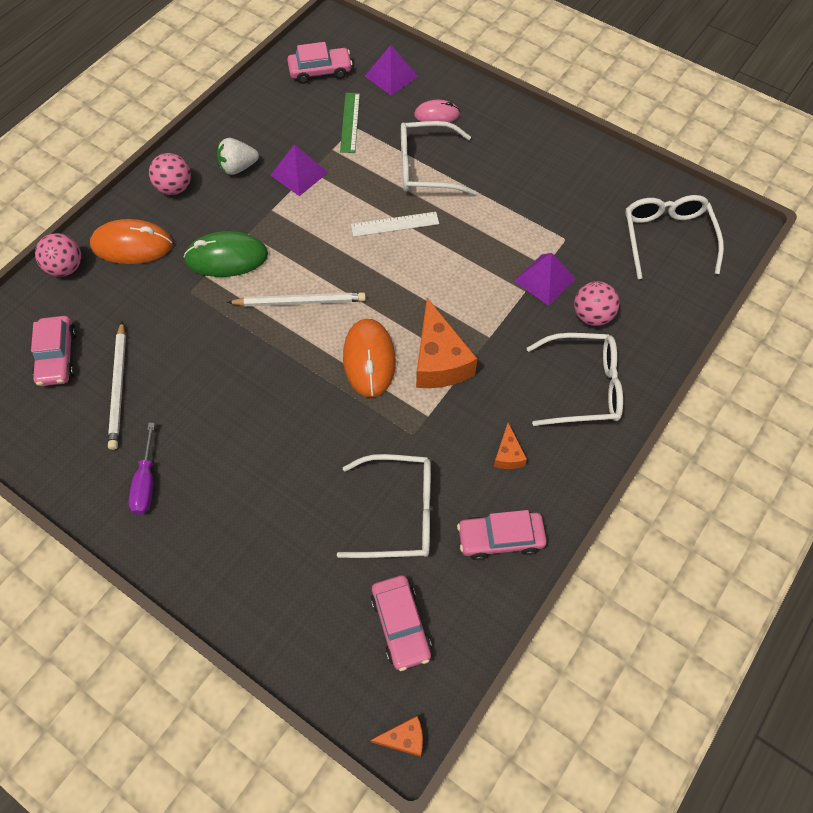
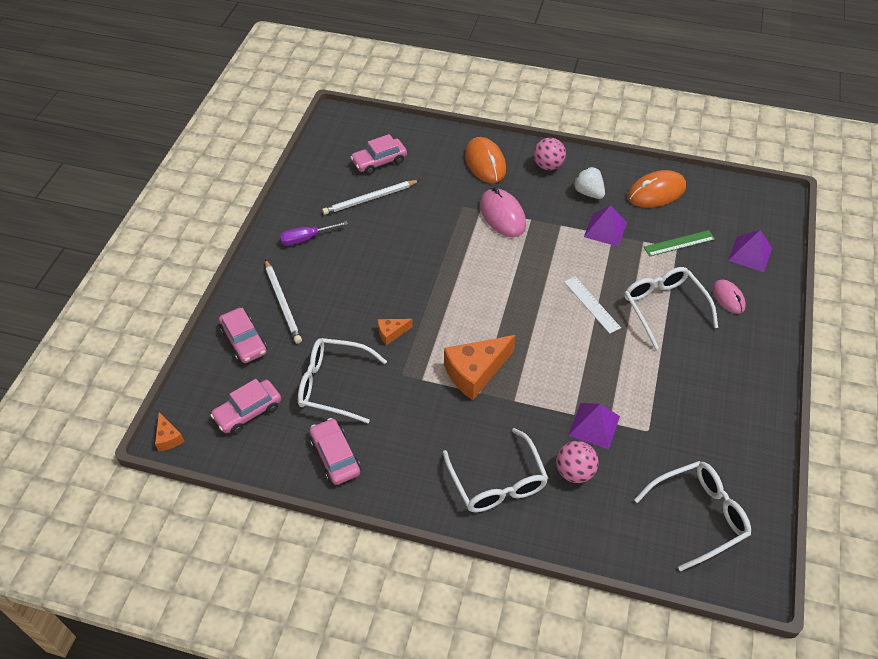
camera: 70 degrees right, 10 degrees down
(66, 267) = (449, 138): pink ball -> none
(227, 257) = (502, 215): green mouse -> pink mouse
(300, 301) = (486, 270): white pencil -> white pencil (283, 303)
(320, 71) = (720, 207): pink car -> pink car (244, 341)
(369, 359) = (455, 327): orange mouse -> orange mouse (656, 192)
(398, 513) = (333, 385): white glasses -> white glasses turned 120 degrees clockwise
(508, 454) = (409, 442): orange cheese -> orange cheese (391, 333)

